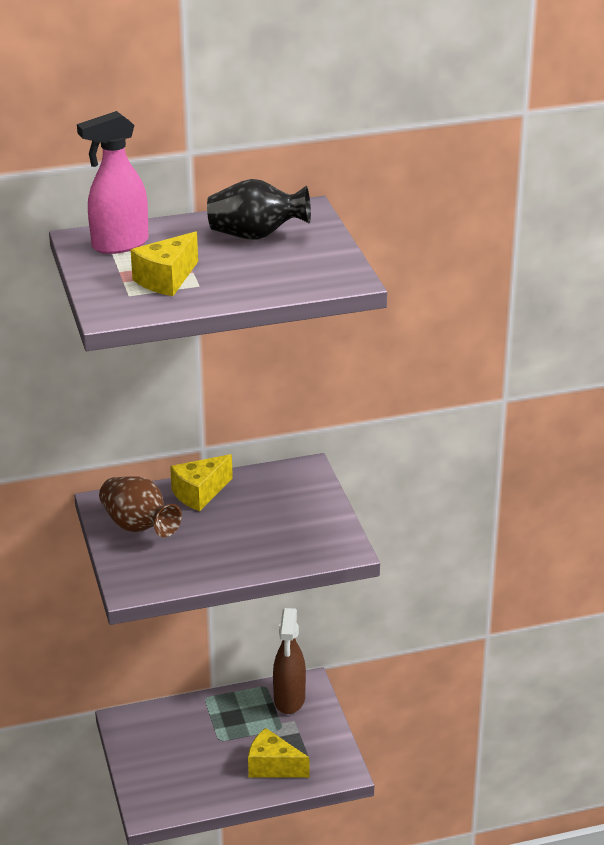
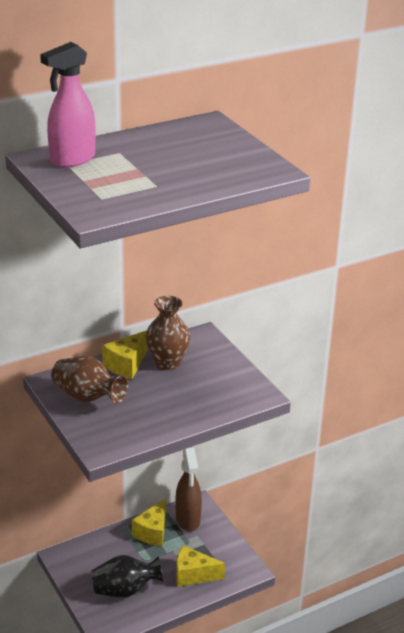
camera: 15 degrees left, 0 degrees up
(166, 279) = (127, 183): yellow cheese -> yellow cheese (152, 532)
(249, 497) = (167, 363): none -> brown vase
(256, 235) = (181, 144): black vase -> black vase (125, 590)

